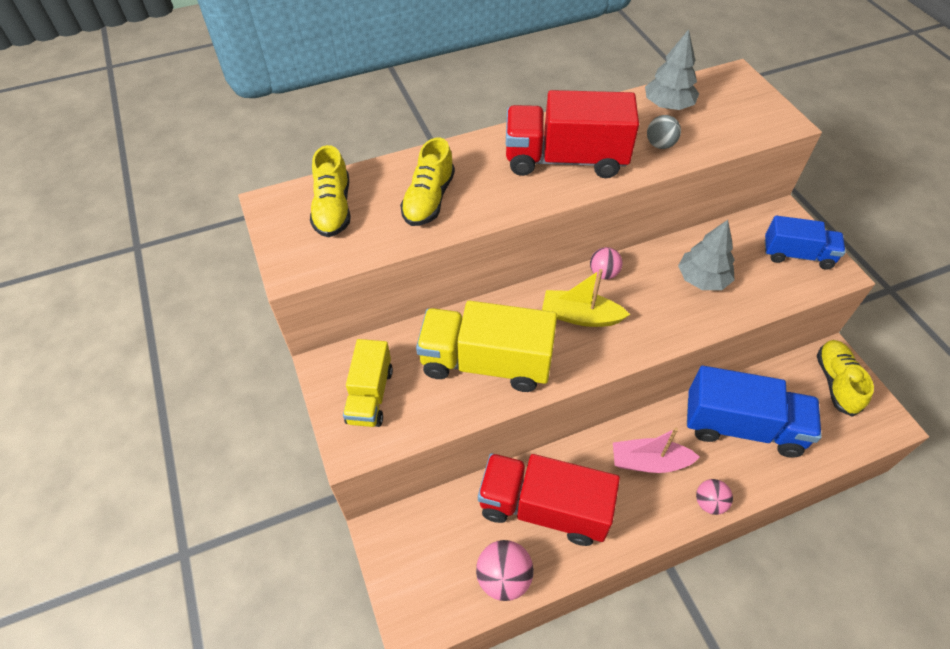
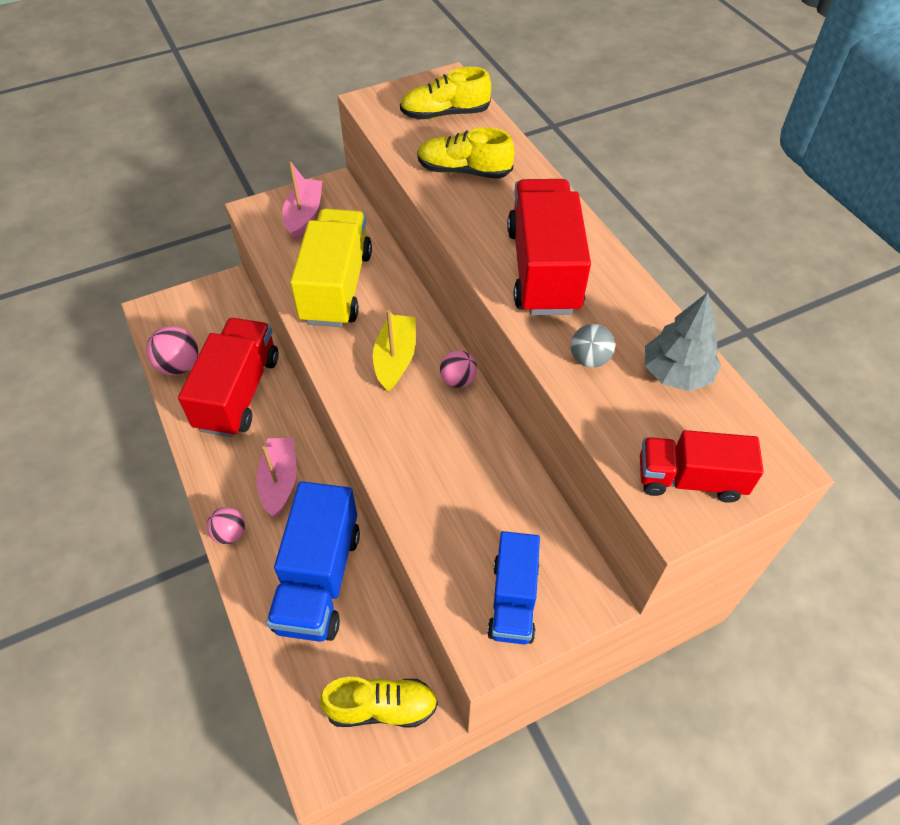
camera: 85 degrees right, 0 degrees up
(370, 395) = (304, 215): yellow truck -> pink boat
(702, 279) = (458, 478): grey tree -> none
(757, 113) = (689, 479): none -> red truck

